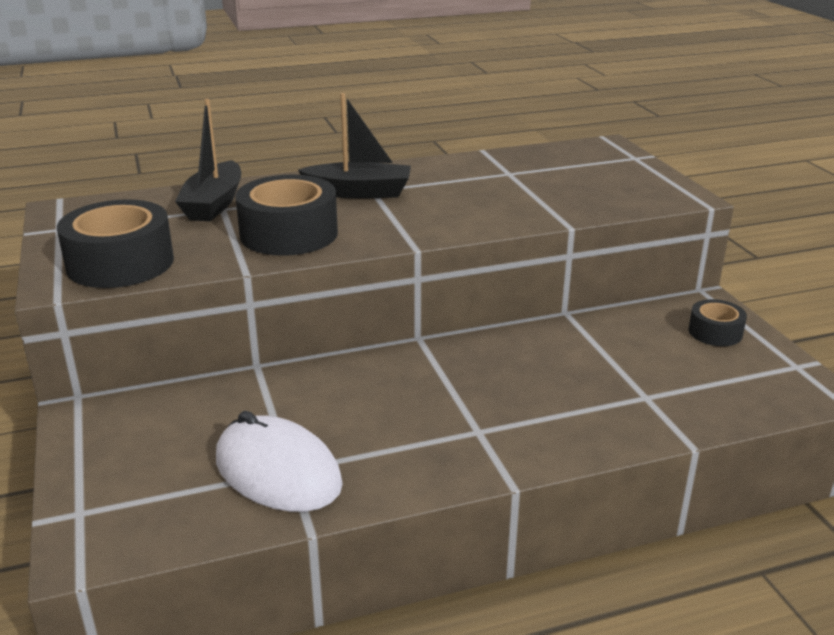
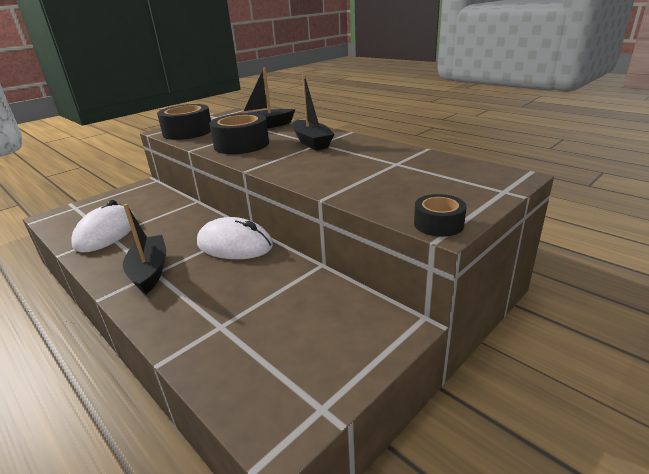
camera: 65 degrees right, 0 degrees up
(459, 357) = (235, 245): none -> white mouse
(470, 435) = (150, 271): none -> black boat
(715, 332) = (348, 341): black tape -> black tape (438, 224)

